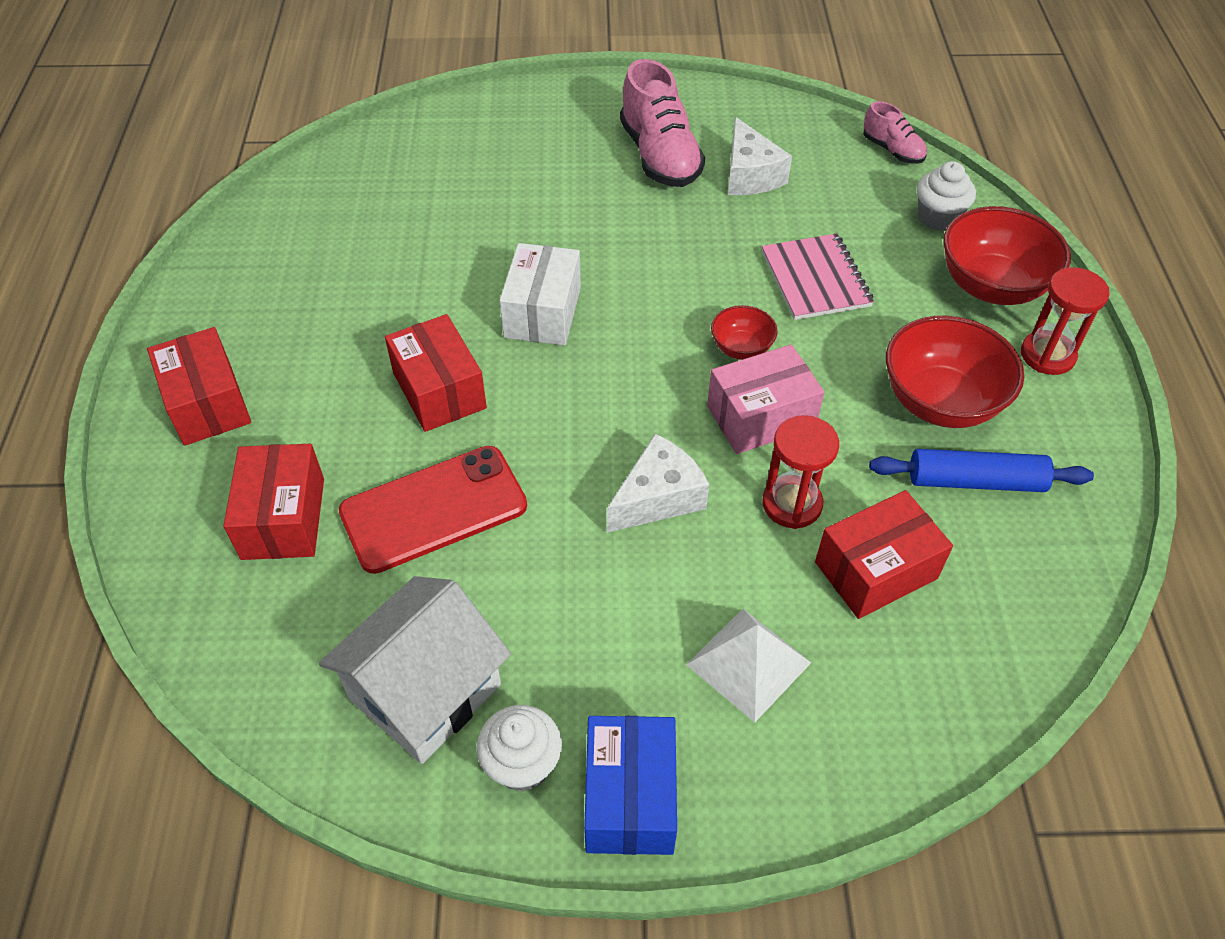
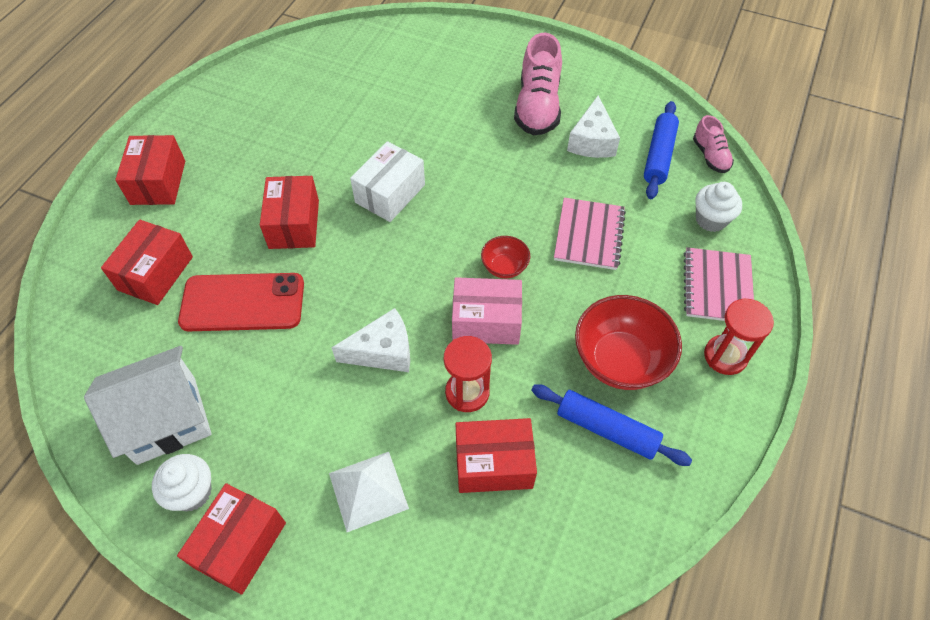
camera: 25 degrees right, 5 degrees up
(629, 797) = (240, 544): blue box -> red box
(836, 168) = (659, 156): none -> blue rolling pin
(992, 286) = (717, 287): red bowl -> pink notebook

